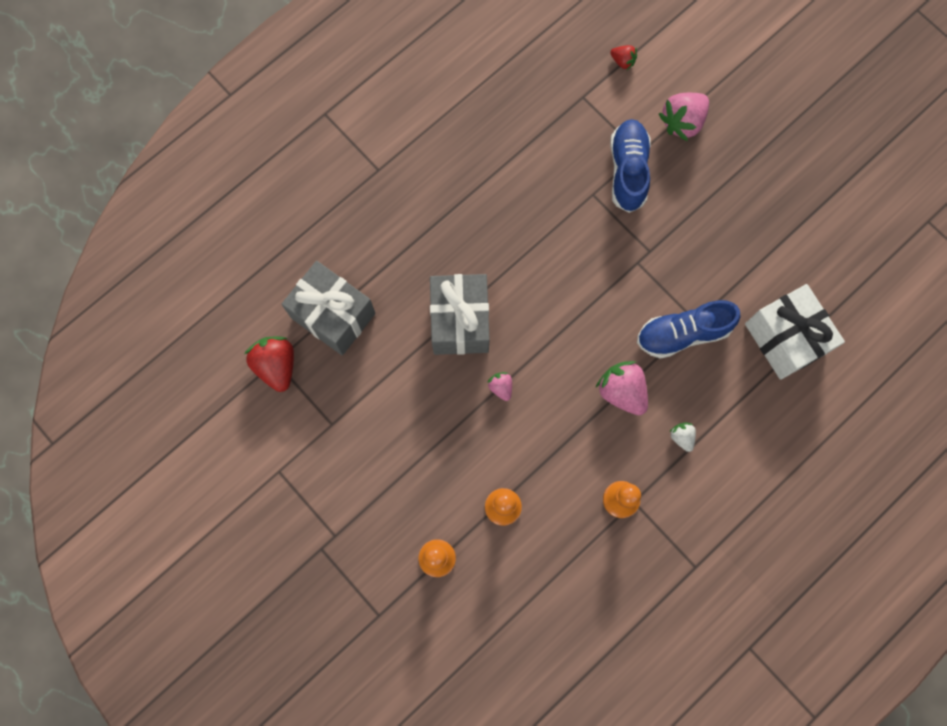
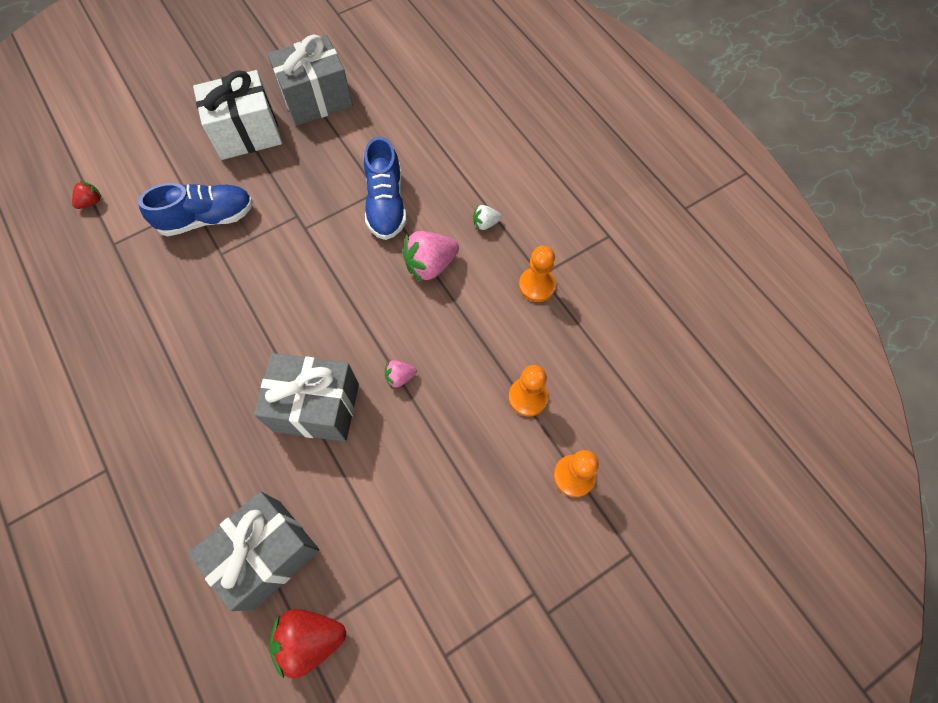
camera: 80 degrees left, 10 degrees down
(628, 170) = (207, 218): blue shoe -> blue shoe turned 150 degrees clockwise
(682, 122) = (177, 165): pink strawberry -> none
(785, 339) = (412, 128): white gift -> white gift (247, 133)
(798, 231) = (316, 99): none -> grey gift

